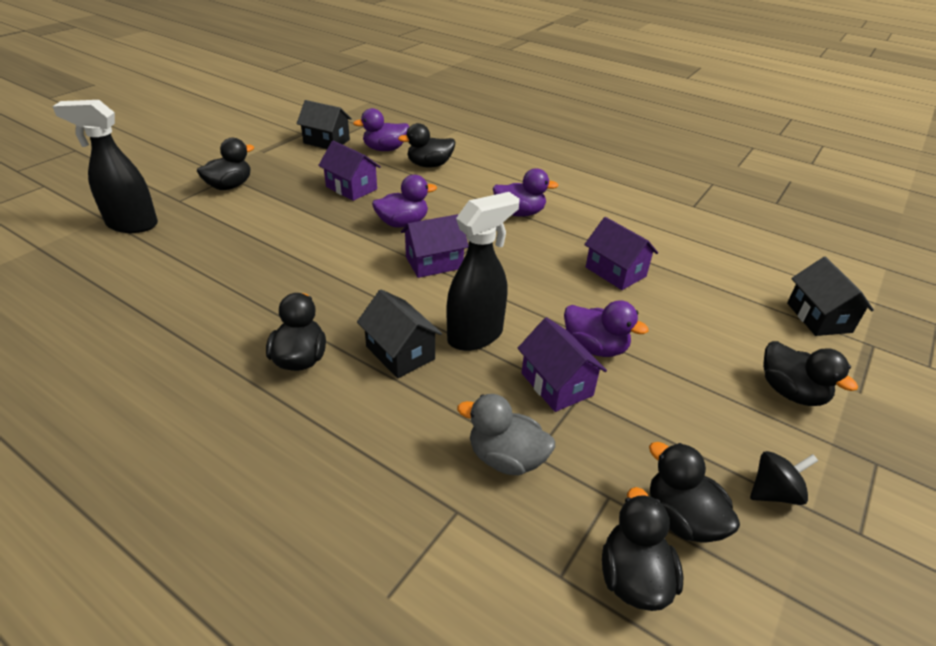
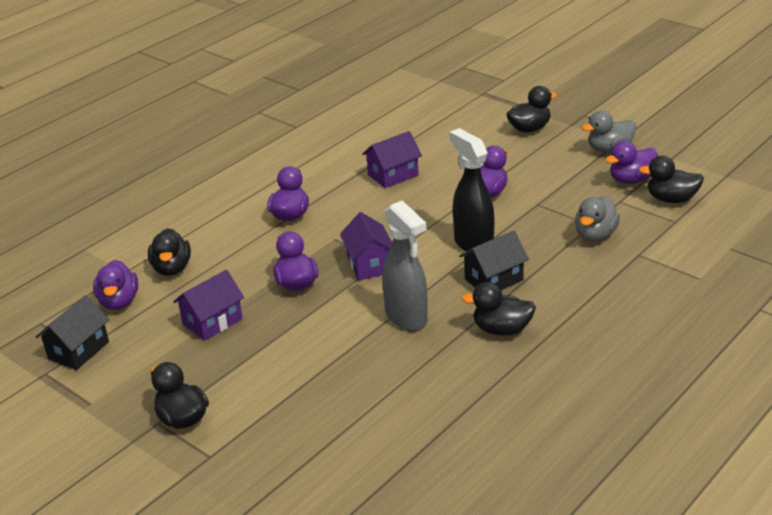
camera: 80 degrees left, 5 degrees down
(131, 225) = (262, 485): black spray bottle -> none
(337, 289) = (406, 317): none -> grey spray bottle
(556, 384) = (526, 212): purple house -> none
(682, 518) = (631, 180): black duck -> purple duck
(774, 492) = (609, 149): black spinning top -> grey duck
(819, 317) = (455, 104): black house -> none

